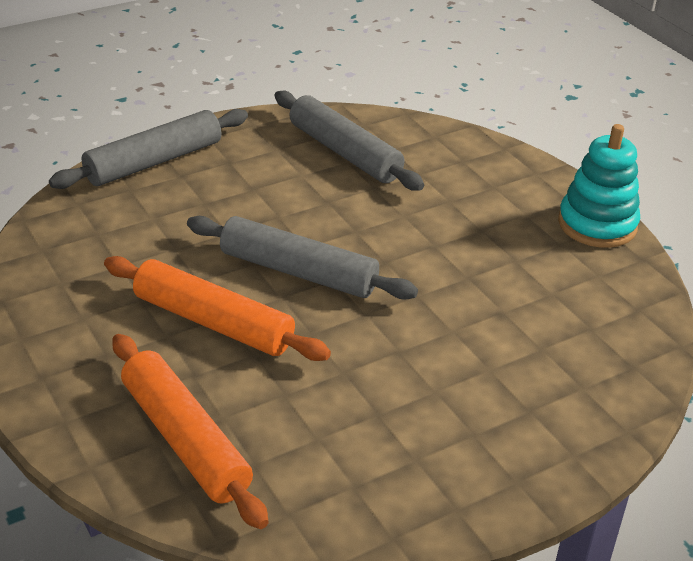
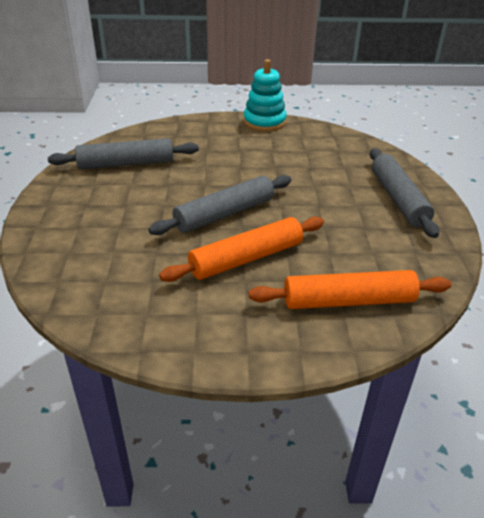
camera: 60 degrees left, 0 degrees up
(154, 162) = (49, 233): grey rolling pin -> grey rolling pin (398, 199)

